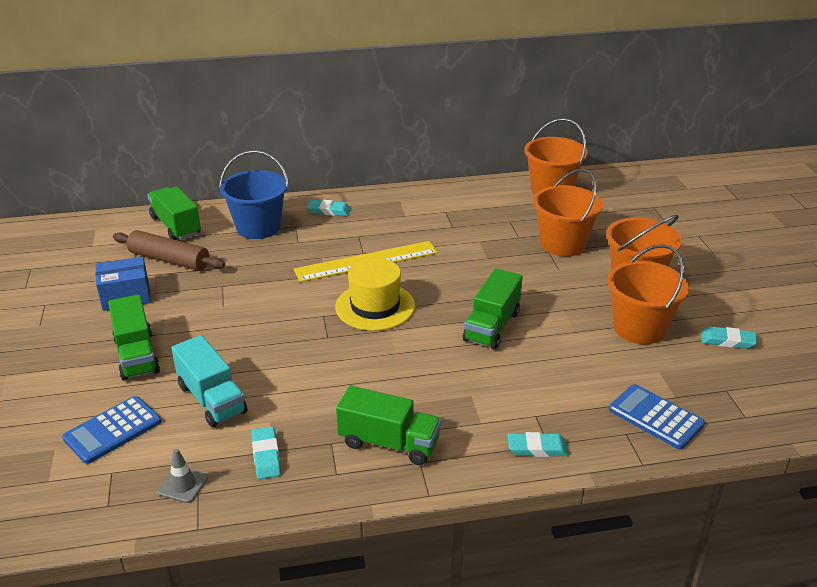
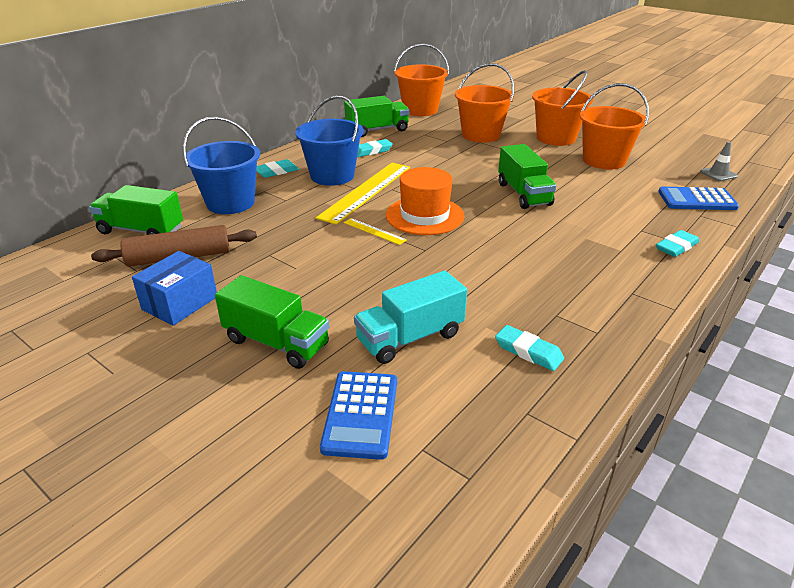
camera: 40 degrees left, 0 degrees up
(183, 485) = (504, 415): grey traffic cone -> grey traffic cone (718, 174)
(212, 399) = (410, 338): turquoise truck -> turquoise truck turned 135 degrees clockwise
(316, 302) = (374, 231): none -> yellow ruler
(363, 233) = (332, 176): none -> blue bucket
(375, 306) = (424, 215): yellow hat -> orange hat
(389, 443) = (593, 292): green truck -> green truck (377, 130)
(727, 341) = (655, 149): turquoise eraser -> turquoise eraser (372, 151)

